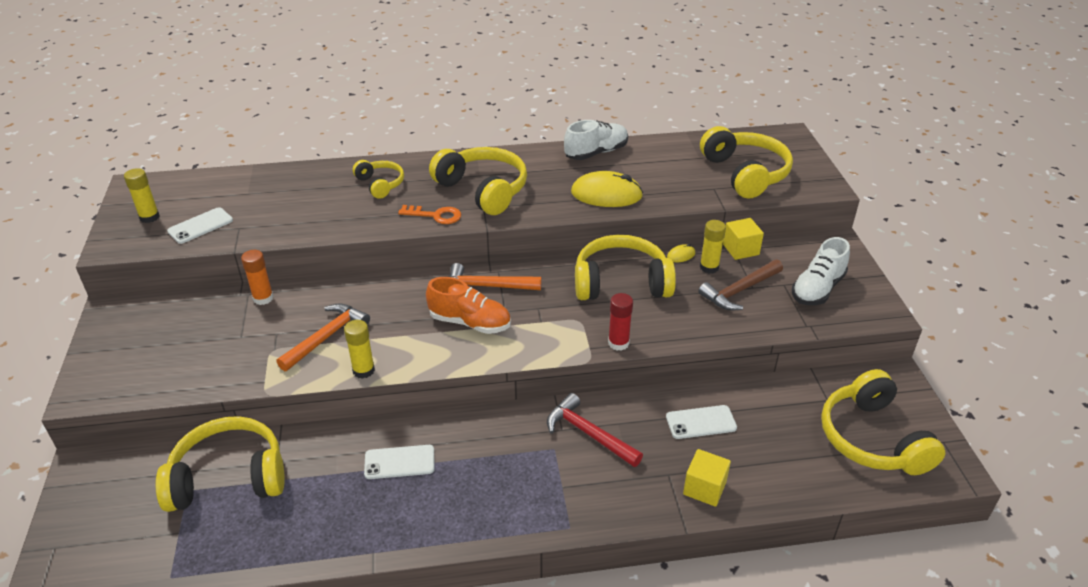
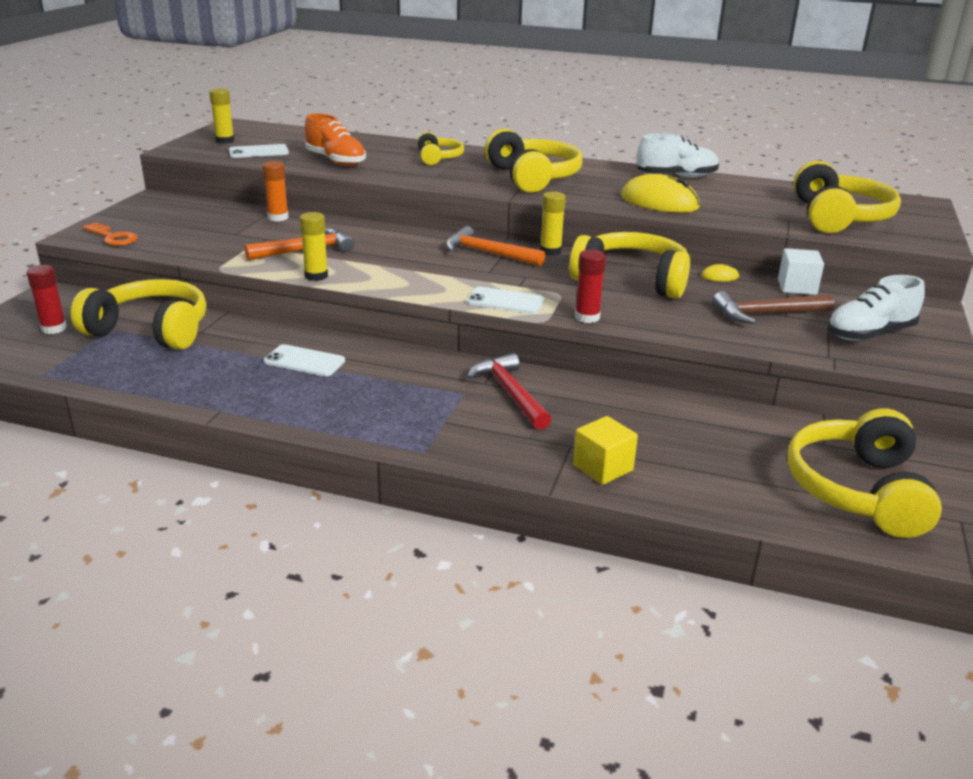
camera: 25 degrees right, 10 degrees down
(129, 512) = (54, 328): none -> red glue stick
(435, 215) = (469, 183): orange key -> orange key (113, 237)
(470, 322) = (447, 271): orange shoe -> orange shoe (336, 161)
(701, 422) = (645, 418): white phone -> white phone (505, 301)
(709, 267) = (745, 291): yellow glue stick -> yellow glue stick (550, 251)
(740, 249) = (797, 287): yellow cube -> white cube

